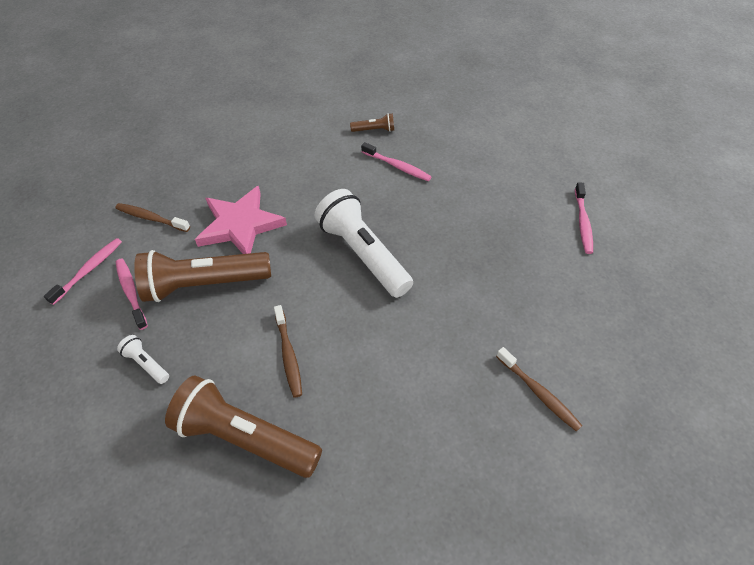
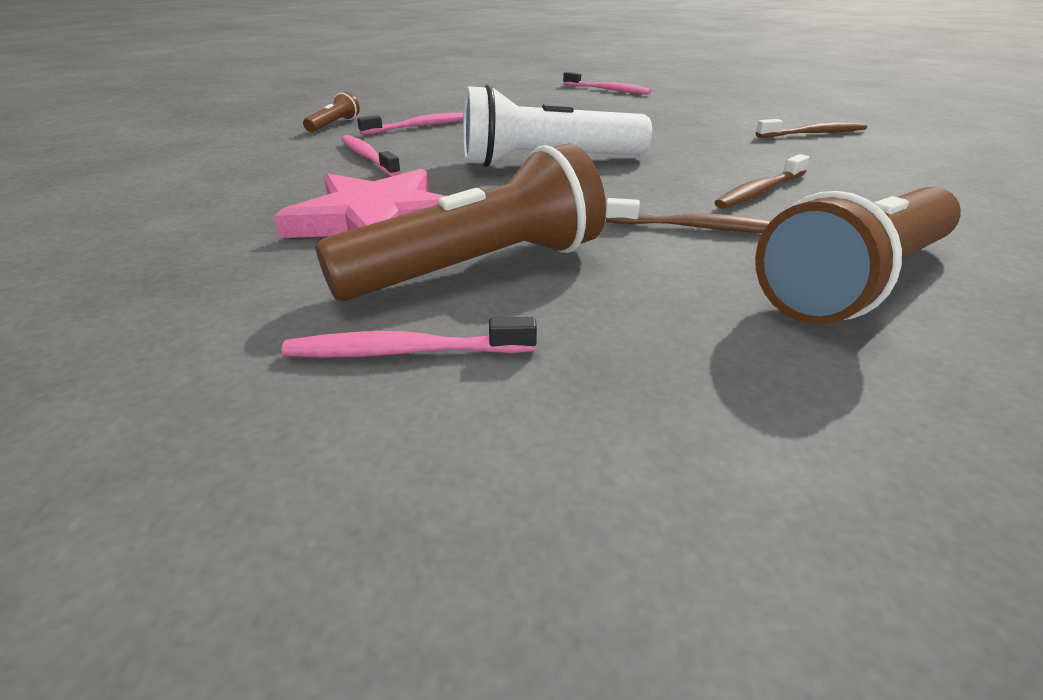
camera: 65 degrees left, 20 degrees down
(88, 270) = (243, 409): pink toothbrush -> pink toothbrush (368, 157)
(146, 363) = (638, 359): white flashlight -> none
(151, 218) = (212, 297): brown toothbrush -> brown toothbrush (760, 191)
(204, 284) = (478, 268): brown flashlight -> brown flashlight turned 135 degrees counterclockwise

